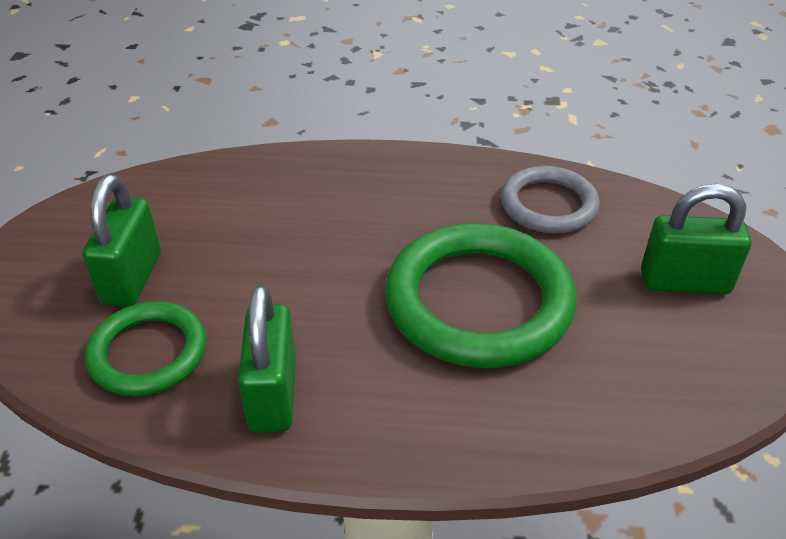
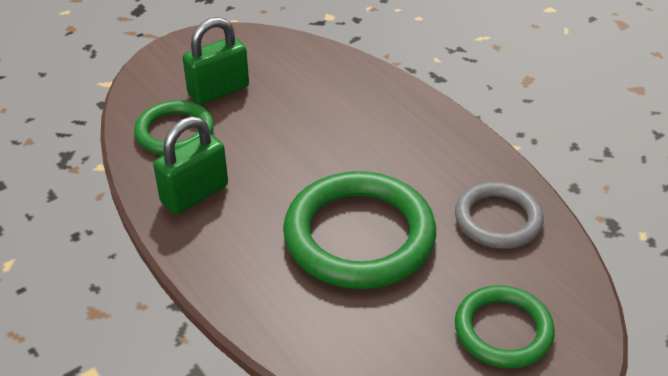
camera: 50 degrees right, 0 degrees up
(684, 282) = (503, 330): green padlock -> green ring

